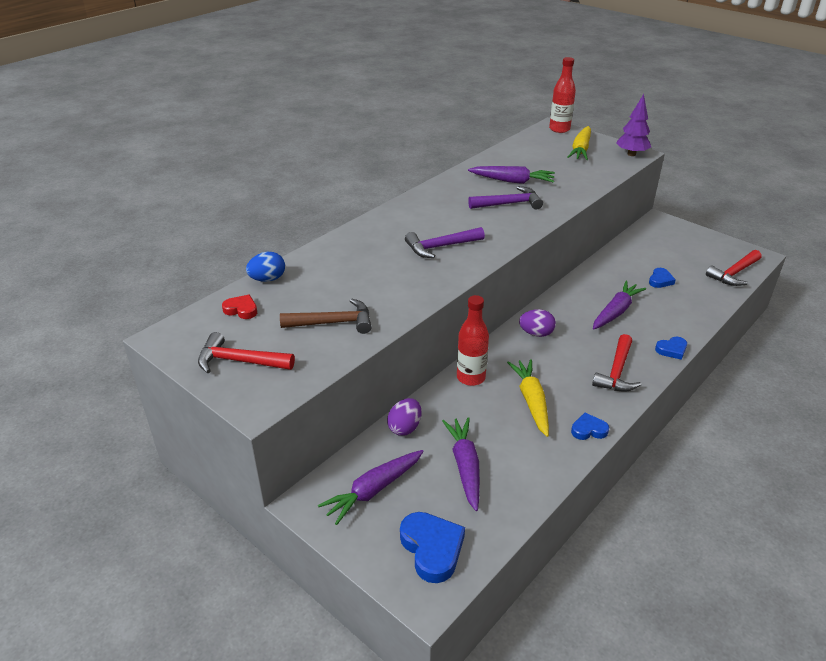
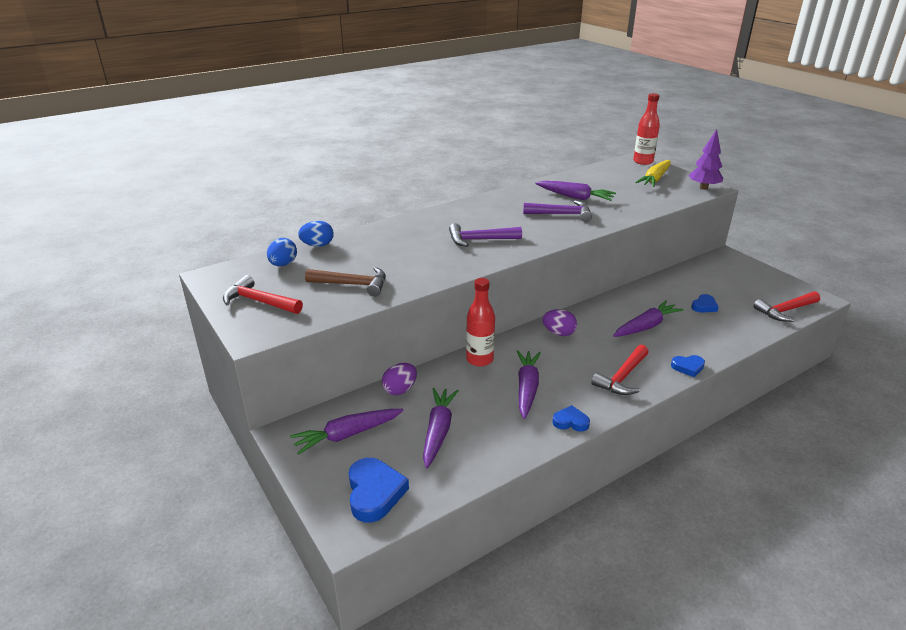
camera: 15 degrees right, 5 degrees down
(241, 310) = (283, 264): red heart -> blue egg
(531, 401) = (526, 388): yellow carrot -> purple carrot

